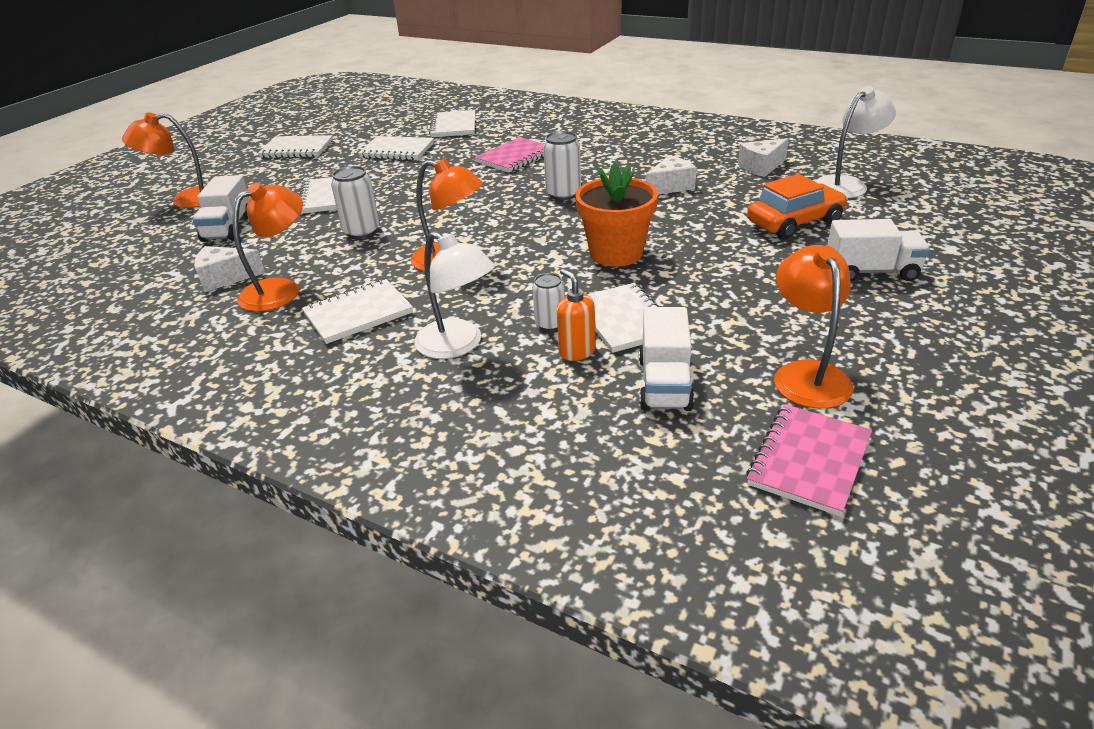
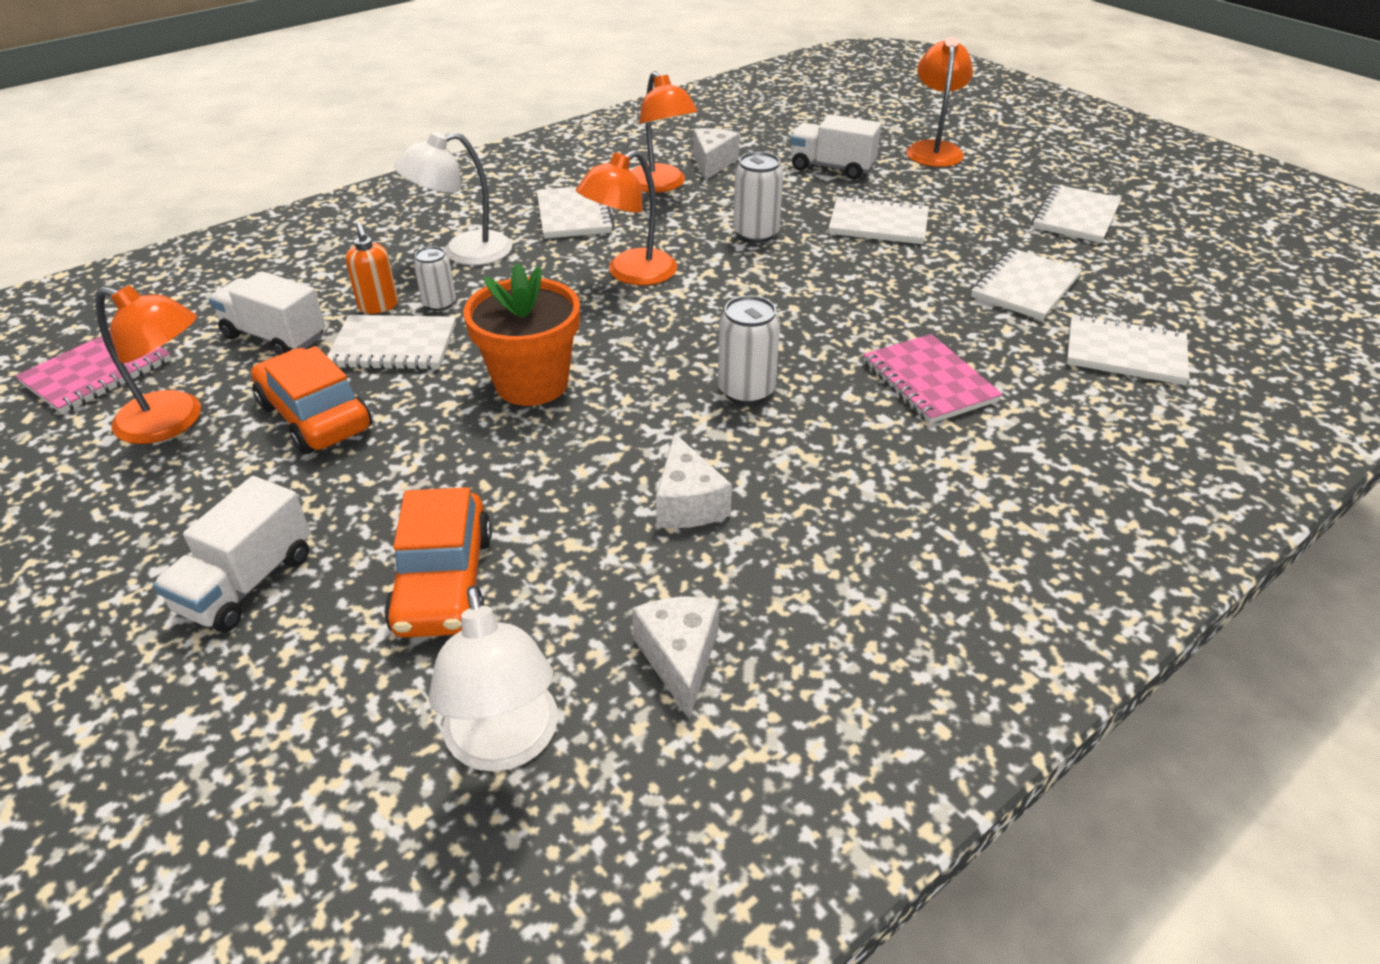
camera: 110 degrees right, 5 degrees up
(576, 351) = (378, 306): orange soap dispenser -> orange soap dispenser turned 75 degrees clockwise
(730, 315) = (315, 416): none -> orange car
(809, 460) = (98, 372): pink notebook -> pink notebook turned 75 degrees clockwise

